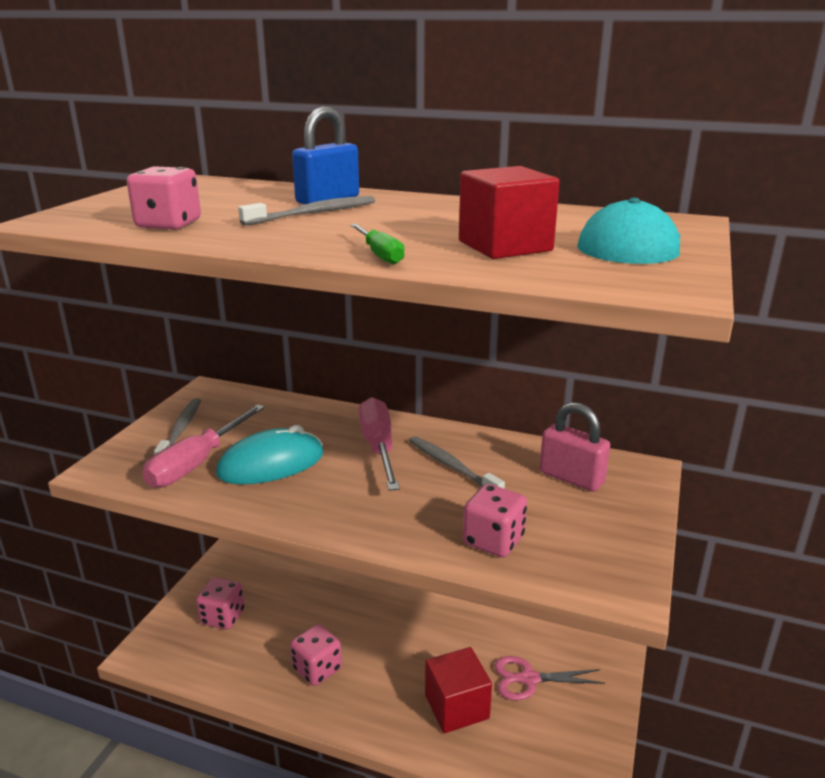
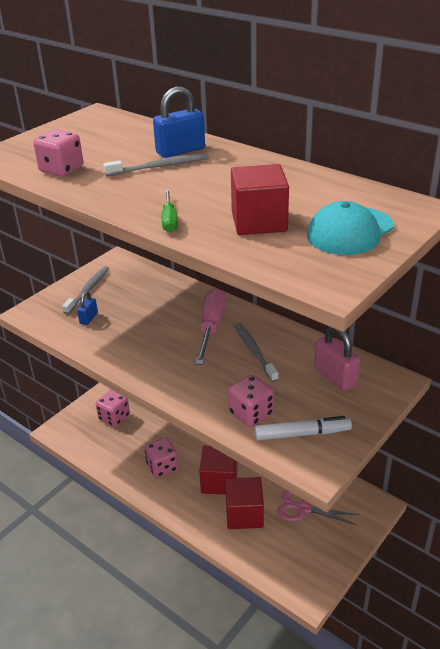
camera: 20 degrees right, 10 degrees up
(197, 463) = (88, 318): pink screwdriver -> blue padlock
(271, 464) = (134, 327): turquoise mouse -> none
(404, 670) = (219, 481): none -> red cube
(576, 552) = (302, 434): none -> white marker

